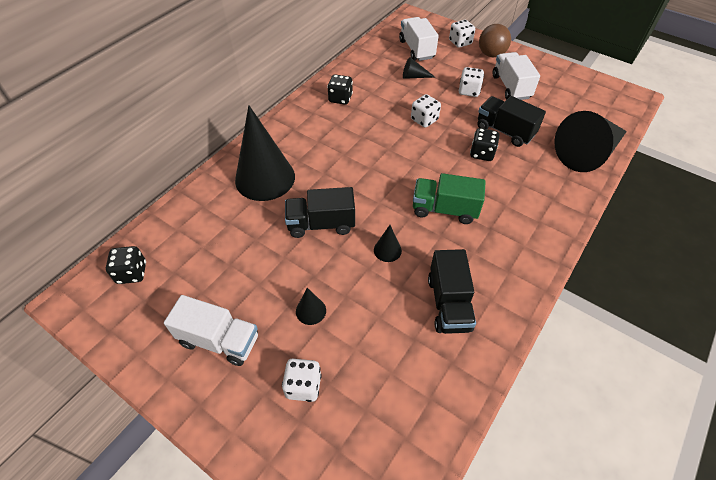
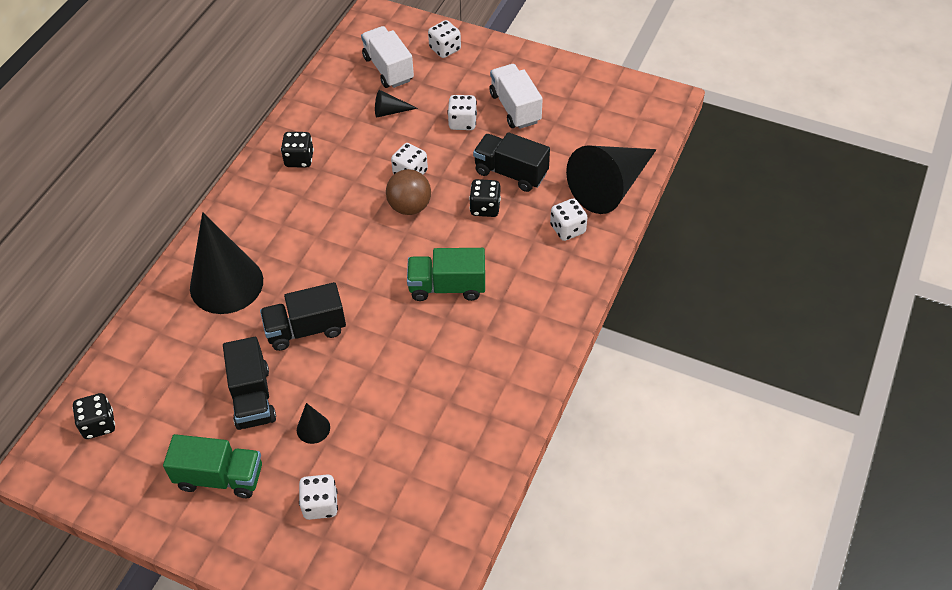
camera: 10 degrees left, 0 degrees up
(219, 340) = (220, 477): white truck -> green truck
(387, 250) = (387, 346): black cone -> none
(449, 303) = (462, 393): black truck -> black truck (253, 397)
(491, 54) = (487, 62): brown ball -> brown ball (409, 207)
(551, 180) = (567, 229): none -> white dice

